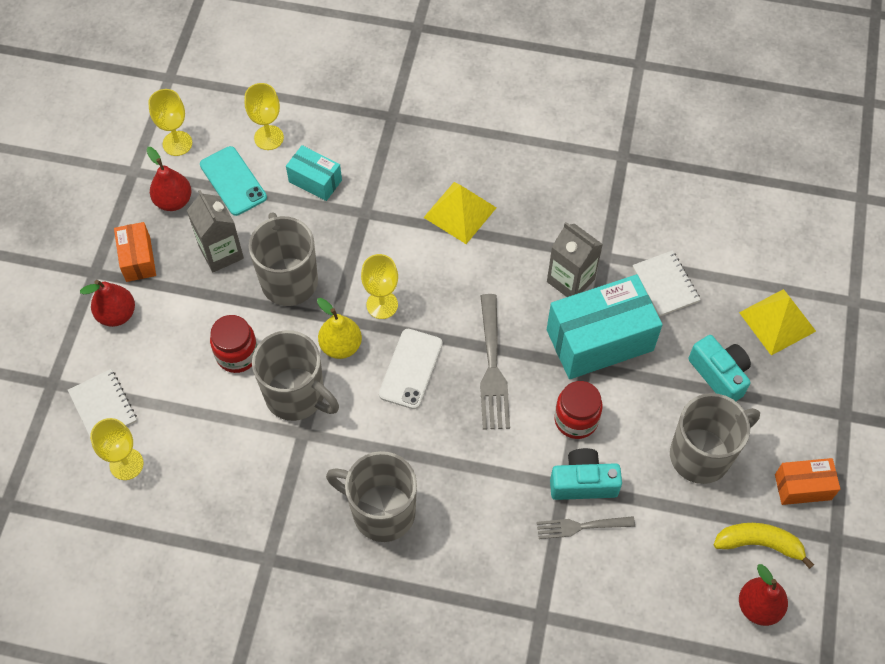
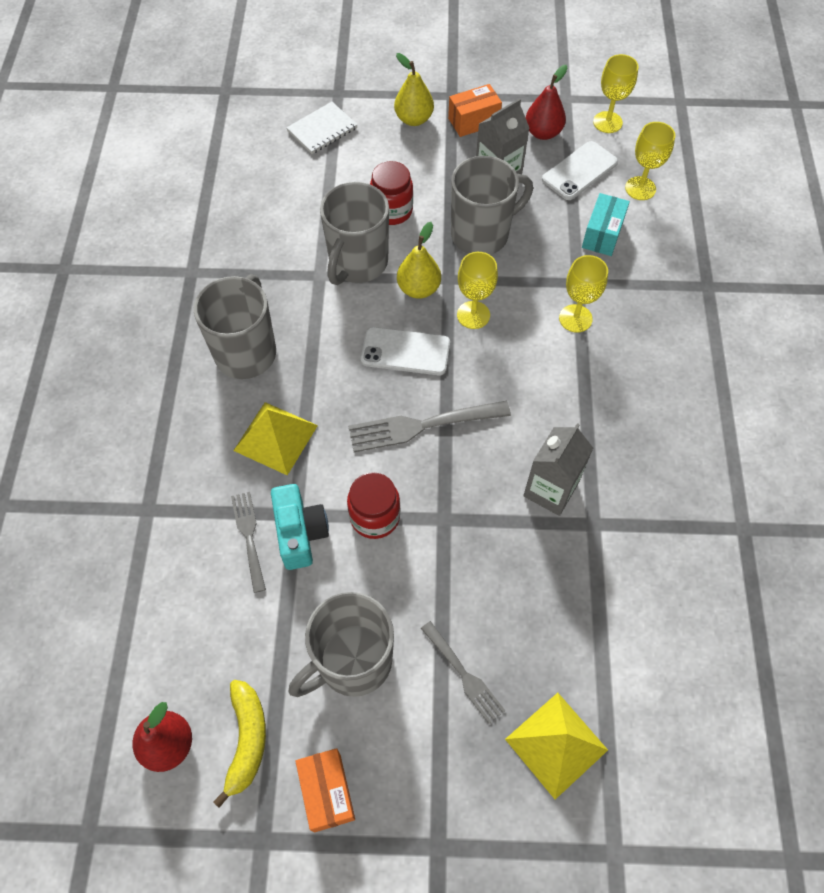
camera: 80 degrees right, 0 degrees up
(117, 314) = (413, 119): red pear -> yellow pear
(126, 464) = (270, 156): yellow goblet -> yellow goblet (575, 318)
(233, 181) = (579, 171): turquoise phone -> white phone
(460, 212) = (606, 367): yellow pyramid -> yellow pyramid (276, 438)
(599, 340) = (480, 530): turquoise box -> none
(665, 284) = (573, 597): white notebook -> none
(702, 455) = (352, 661): grey mug -> grey mug turned 90 degrees clockwise
(719, 375) = (463, 674): turquoise camera -> grey fork

